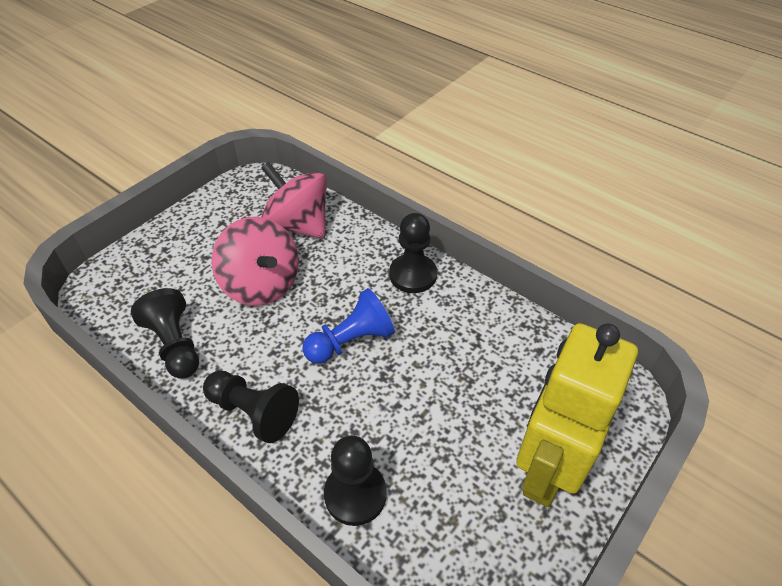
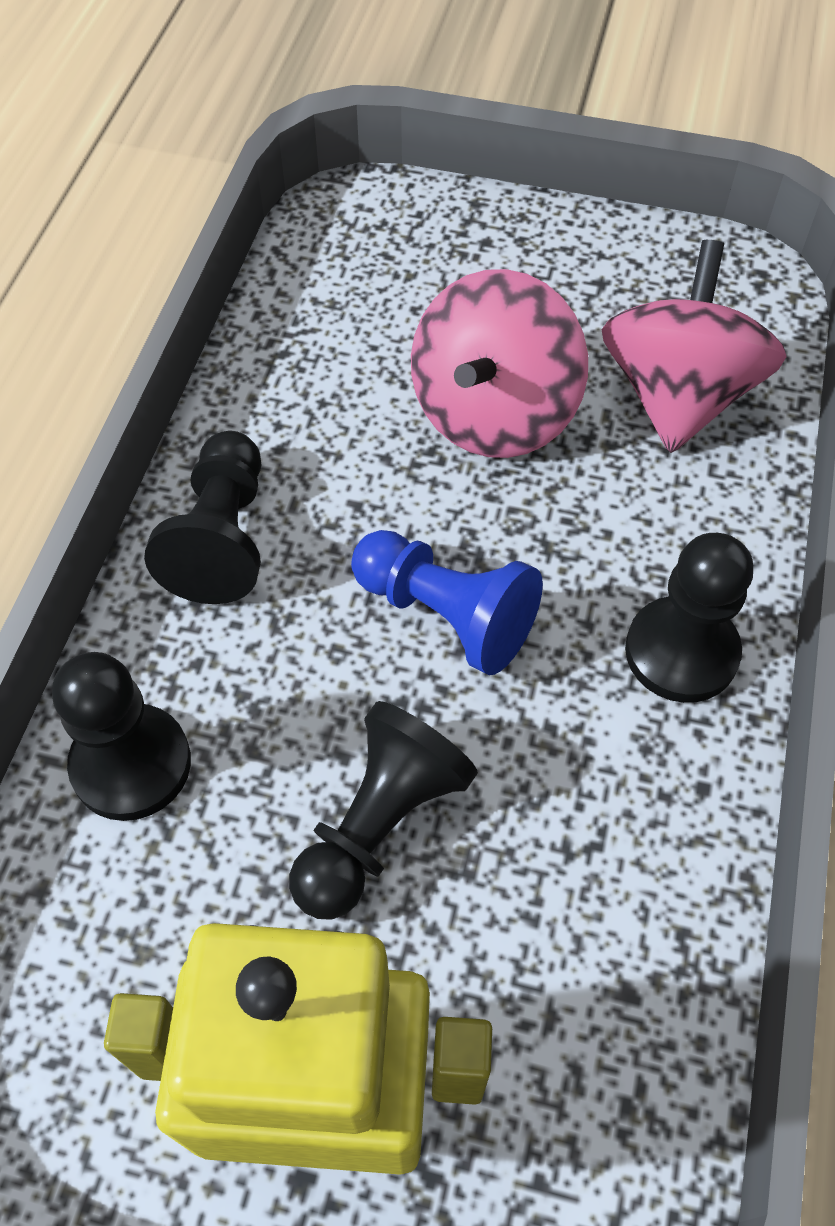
camera: 65 degrees right, 10 degrees up
(175, 345) = (297, 365): black pawn -> black pawn (379, 825)

